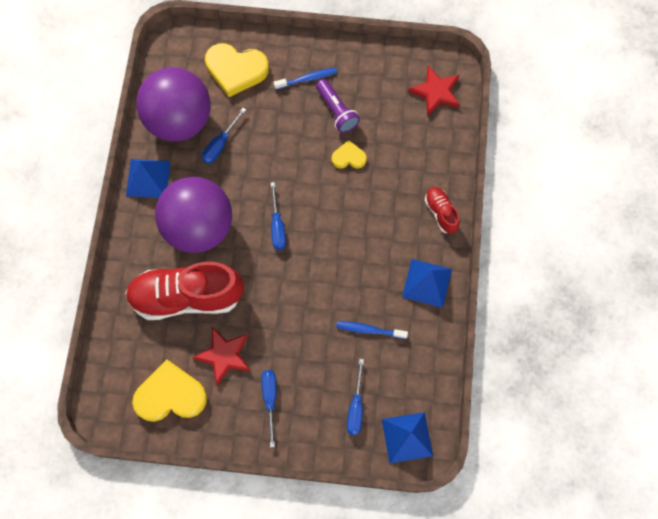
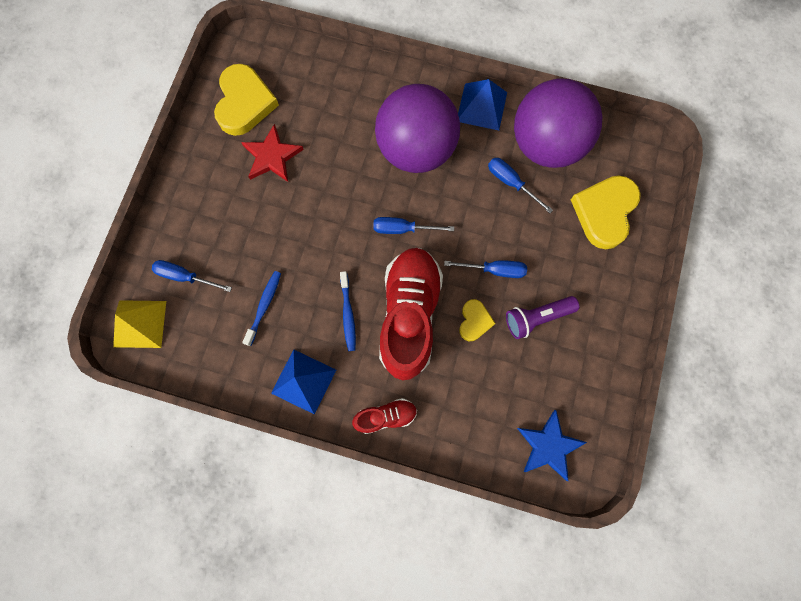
camera: 100 degrees right, 5 degrees up
(186, 297) = (341, 129): red shoe -> red shoe (409, 315)
(270, 399) = (216, 193): blue screwdriver -> blue screwdriver (494, 270)
(307, 79) = (584, 291): blue toothbrush -> blue toothbrush (348, 314)
(407, 437) = (140, 324): blue pyramid -> yellow pyramid
(436, 92) = (549, 446): red star -> blue star

